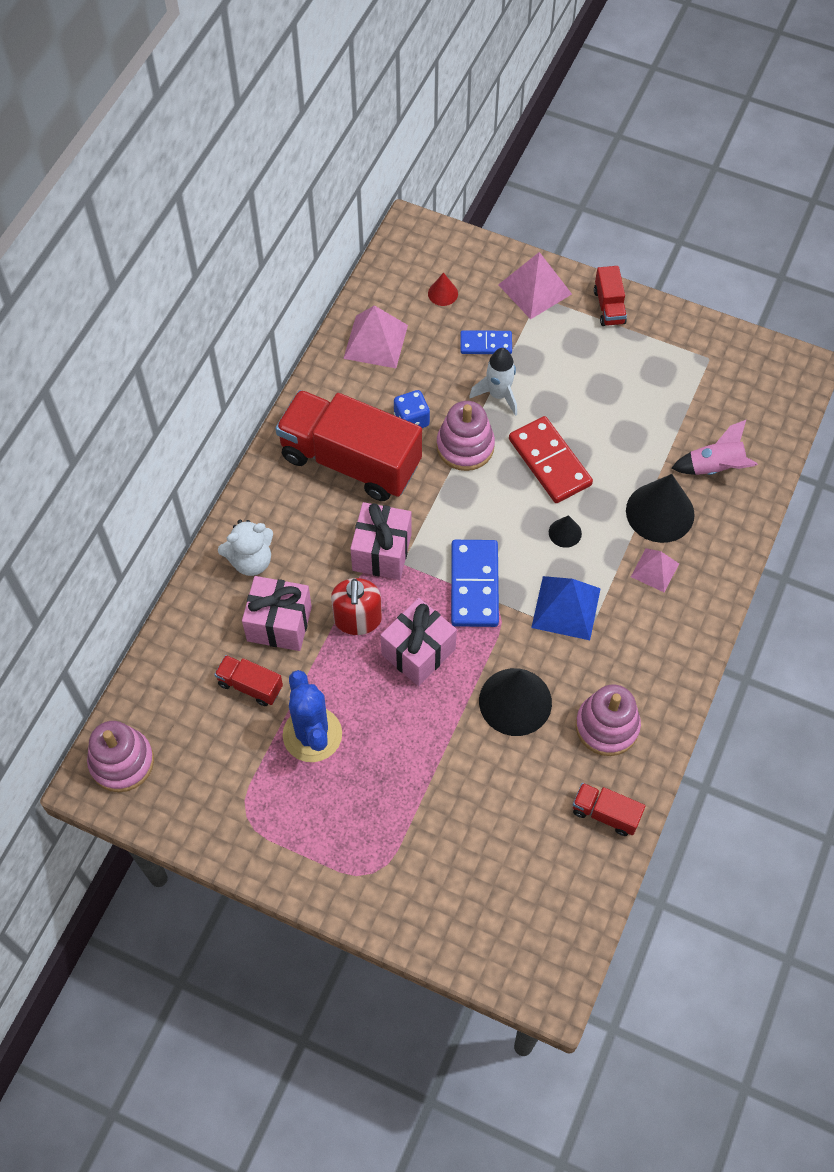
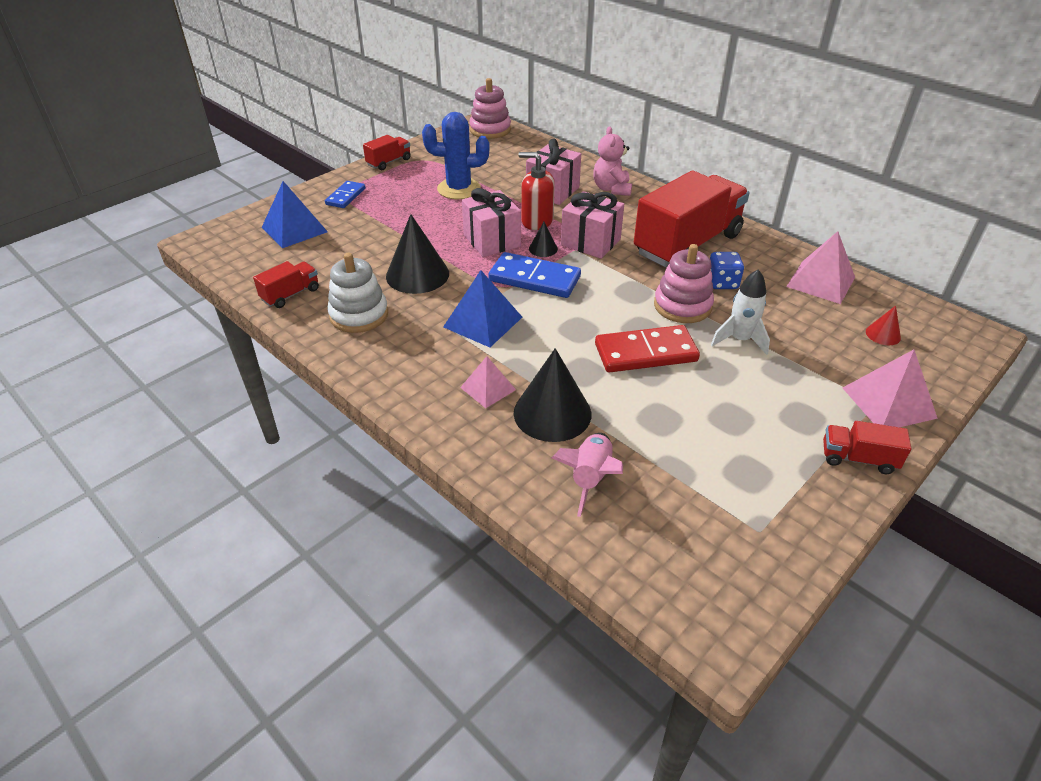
camera: 110 degrees right, 20 degrees down
(250, 686) = (511, 174): red truck -> red truck (389, 162)
(251, 560) = (611, 189): white teddy bear -> pink teddy bear
(482, 887) = (294, 229): none -> blue pyramid
(486, 344) = (809, 347): blue domino -> blue domino (346, 196)
(565, 533) = (560, 341): black cone -> black cone (543, 249)
(607, 726) = (359, 315): pink stacking toy -> white stacking toy

